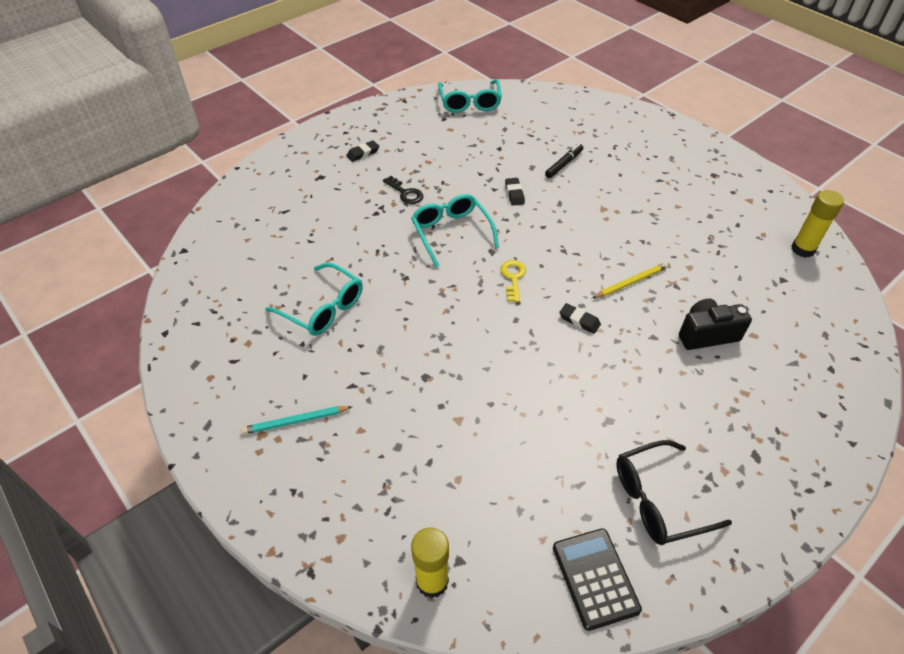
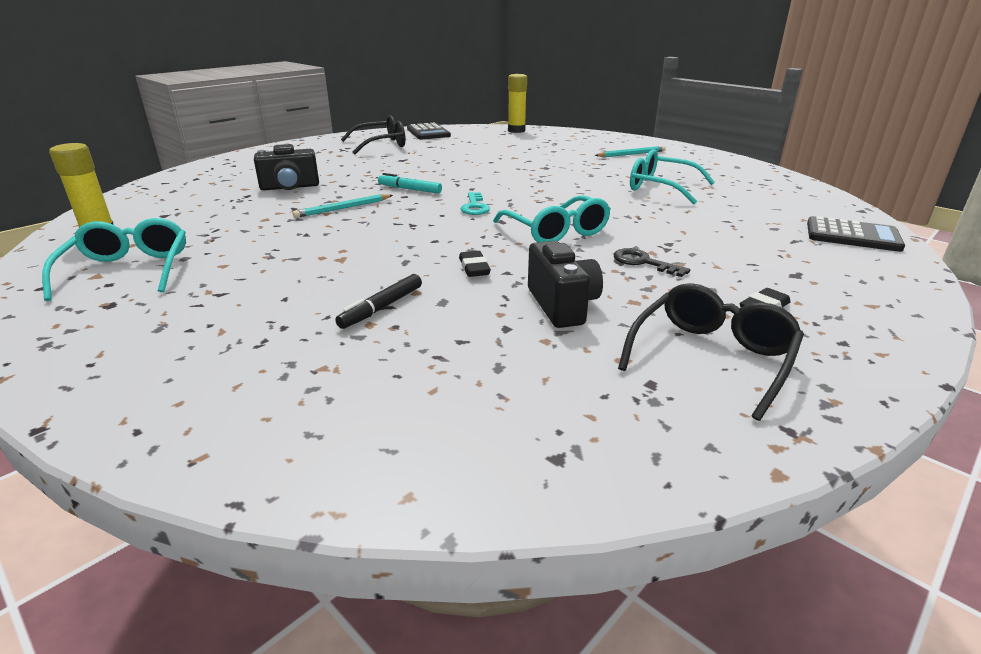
camera: 175 degrees right, 20 degrees down
(237, 214) = (852, 236): none -> black calculator
(411, 128) = (711, 357): none -> black glasses
(468, 161) = (562, 305): none -> black camera
(470, 103) = (603, 432): turquoise glasses -> turquoise glasses (128, 270)
(513, 278) = (474, 207): yellow key -> turquoise key
(579, 320) = (409, 189): black eraser -> turquoise marker
(631, 282) = (343, 208): yellow pencil -> turquoise pencil

